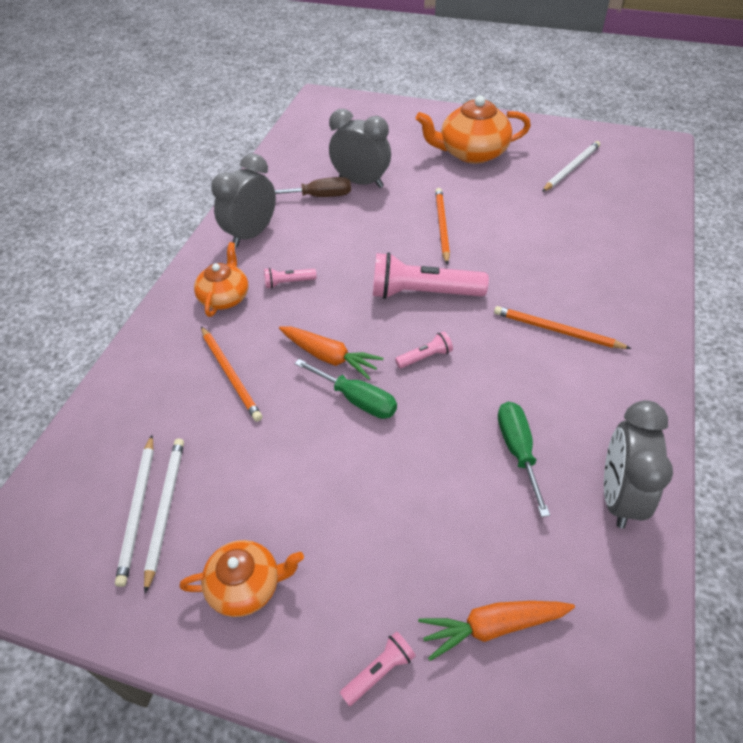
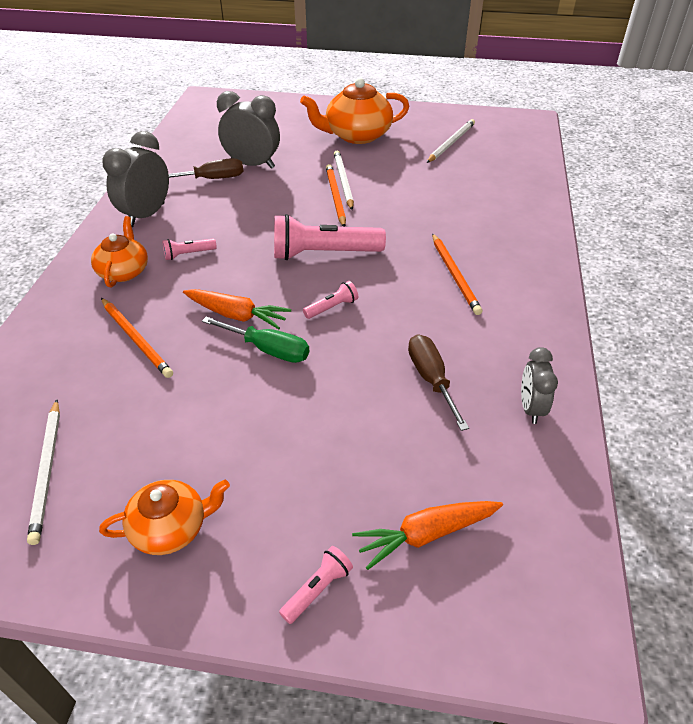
camera: 10 degrees left, 5 degrees down
(165, 509) = (77, 467): white pencil -> white pencil (343, 181)
(518, 451) = (431, 379): green screwdriver -> brown screwdriver
(556, 330) = (454, 275): orange pencil -> orange pencil turned 120 degrees counterclockwise
(618, 496) = (531, 408): grey clock -> grey clock, size x0.61

